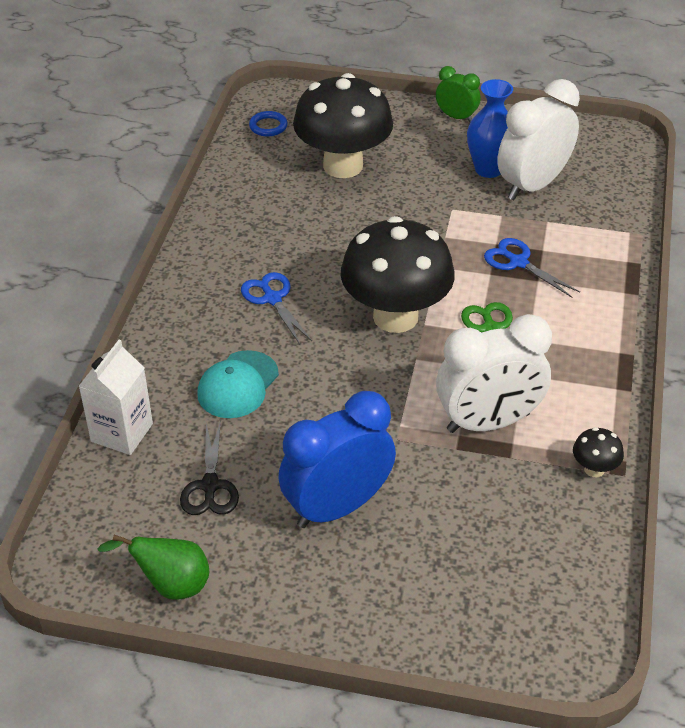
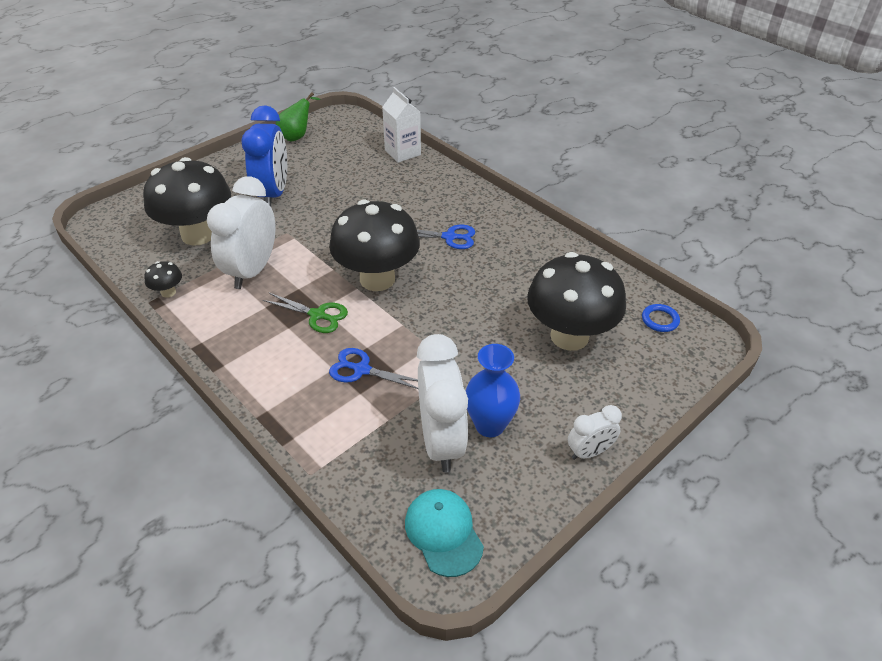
camera: 125 degrees right, 0 degrees up
(210, 486) = (336, 164): black scissors -> none
(238, 385) = (392, 197): turquoise cap -> turquoise cap (443, 533)
(456, 117) = (589, 452): green clock -> white clock
(486, 521) = (198, 235): none -> black mushroom
(518, 262) = (361, 370): blue scissors -> blue scissors turned 150 degrees counterclockwise

